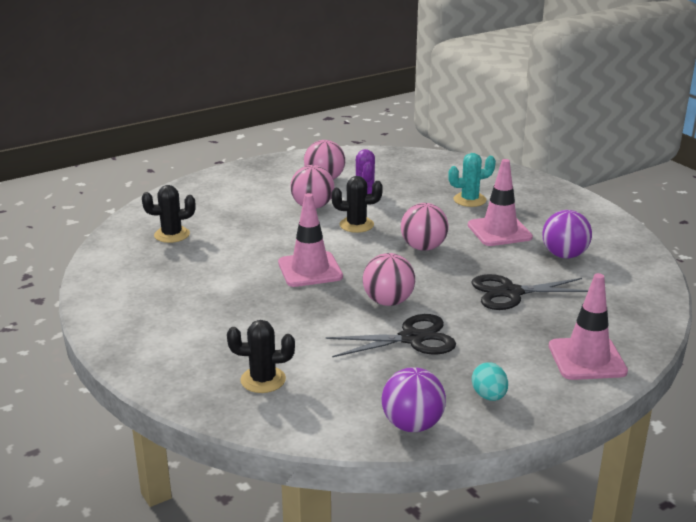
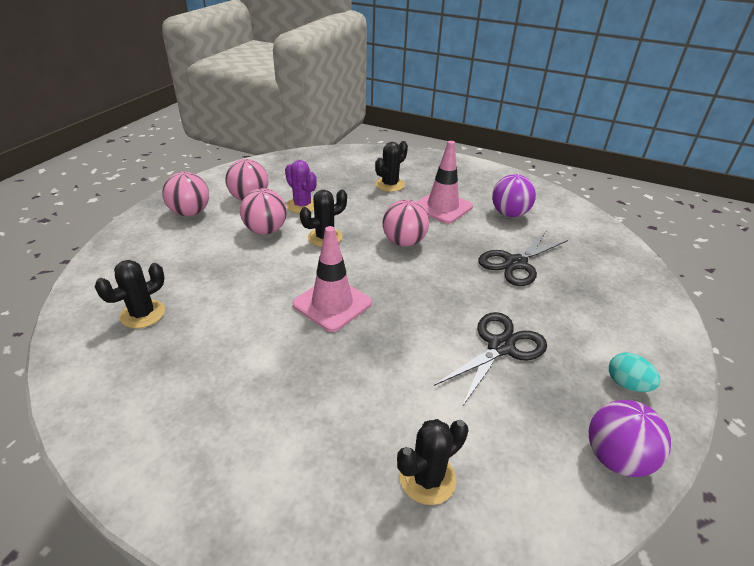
camera: 35 degrees left, 10 degrees up
(388, 302) = (437, 312): pink ball -> pink ball (190, 213)
(469, 200) = (390, 185): turquoise cactus -> black cactus
(587, 359) = (637, 307): pink traffic cone -> none

